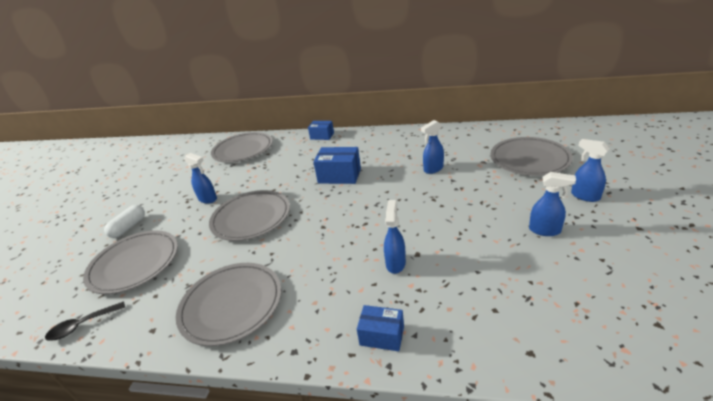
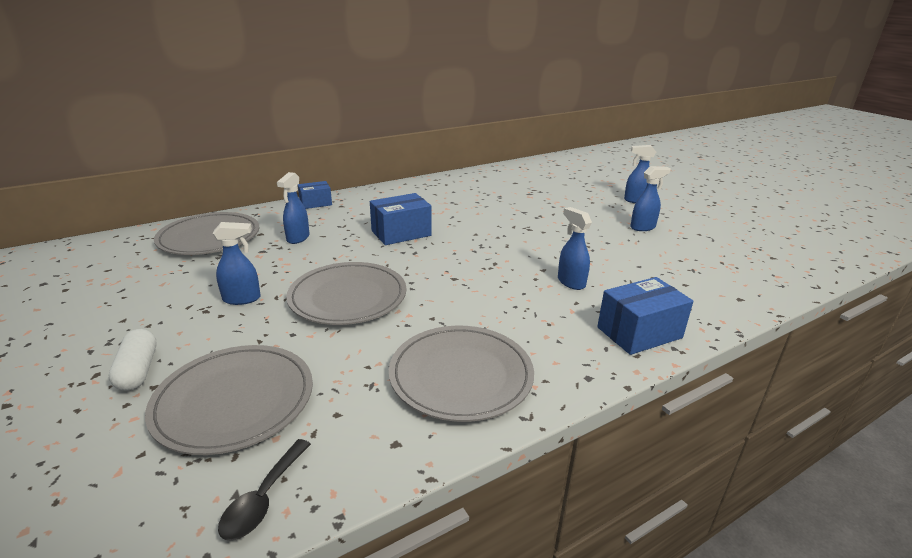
camera: 45 degrees left, 5 degrees down
(382, 336) = (639, 332): blue box -> blue box, size x1.58
(433, 169) = (493, 207): blue spray bottle -> blue spray bottle (298, 238)
(529, 159) = (563, 185): grey plate -> none

